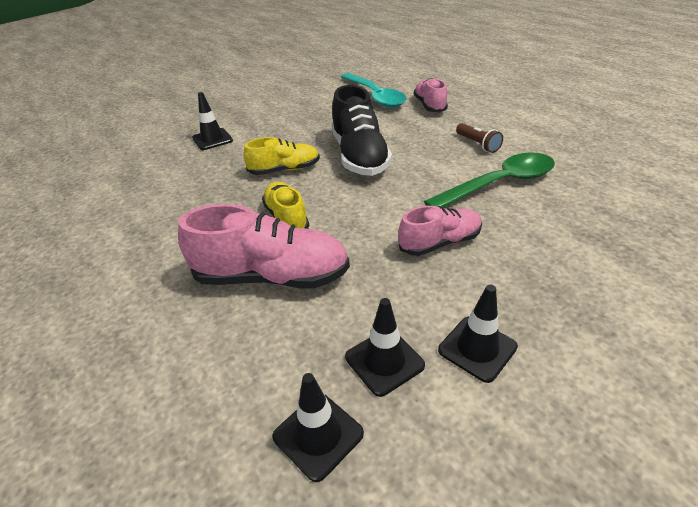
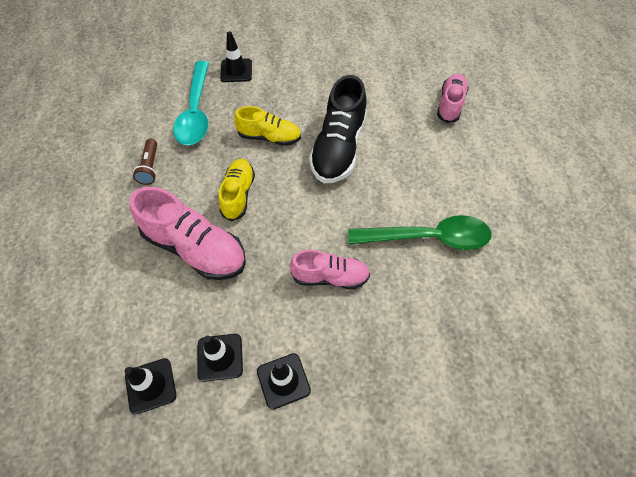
camera: 25 degrees right, 20 degrees up
(375, 96) = (409, 68): turquoise spoon -> turquoise spoon (196, 112)
(478, 144) = (451, 180): brown flashlight -> brown flashlight (150, 167)

